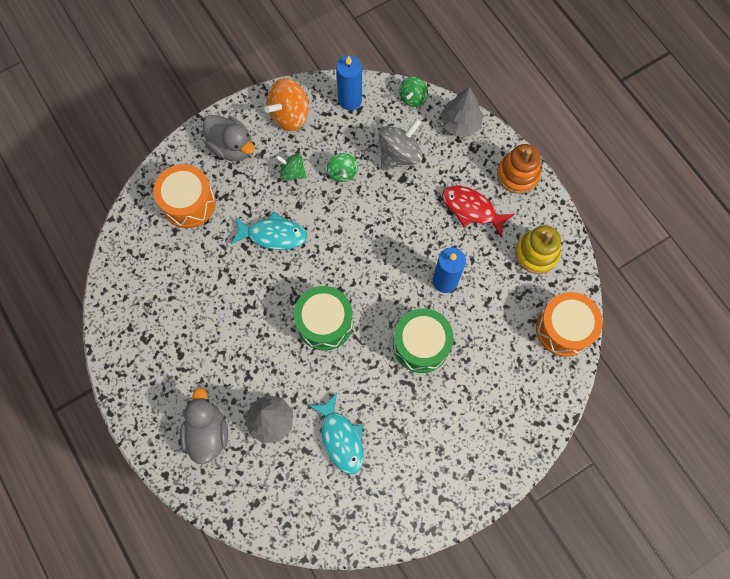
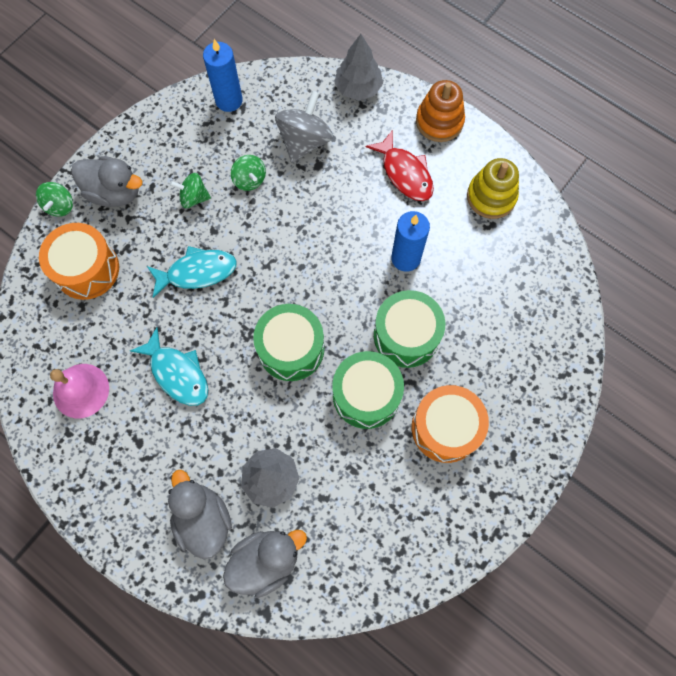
camera: 20 degrees left, 0 degrees up
(151, 298) = (81, 390): none -> pink bell
(243, 483) = (266, 561): none -> grey duck
(290, 115) = (168, 137): orange spinning top -> none
(341, 438) = (357, 469): turquoise fish -> turquoise fish (177, 373)
(370, 381) = (366, 395): none -> green drum
(412, 98) = (296, 77): green spinning top -> green spinning top (60, 206)
(472, 209) = (405, 173): red fish -> red fish turned 135 degrees counterclockwise
(563, 329) = (550, 265): orange drum -> orange drum (445, 428)

